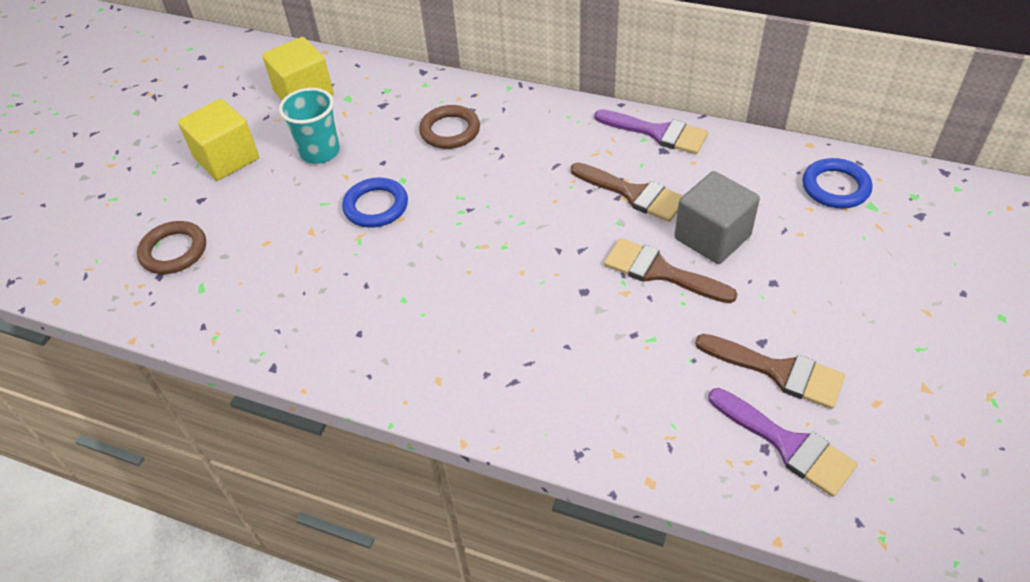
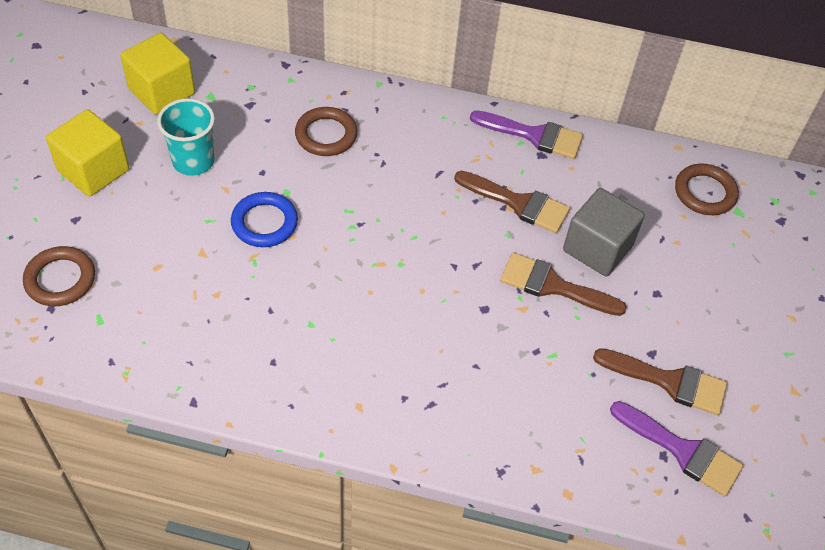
camera: 15 degrees left, 5 degrees up
(835, 187) = (705, 193): blue ring -> brown ring

